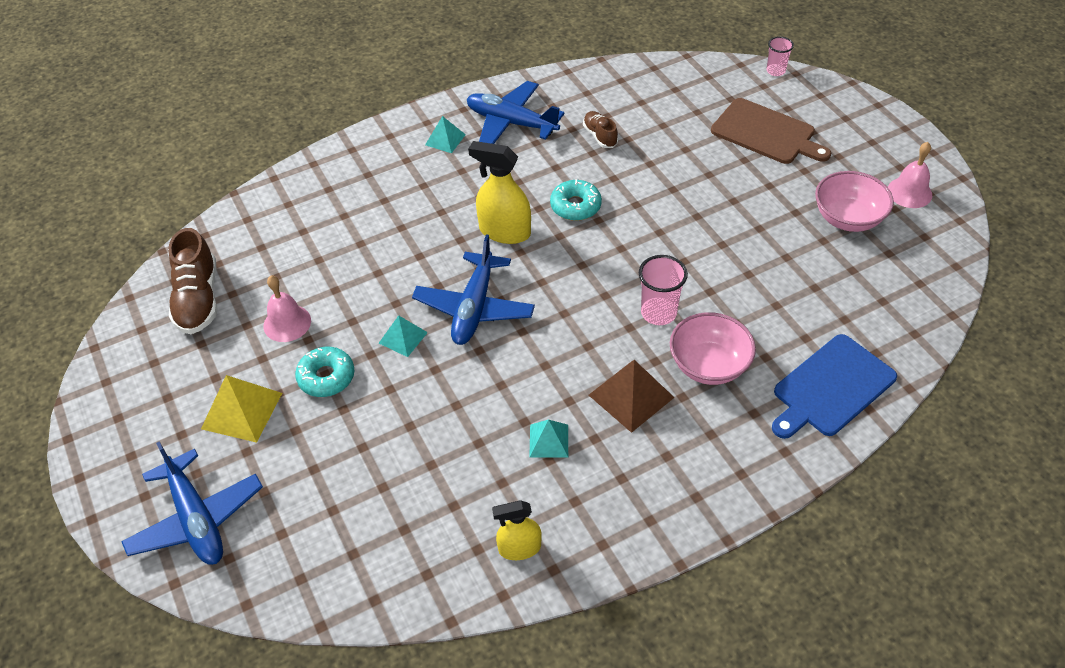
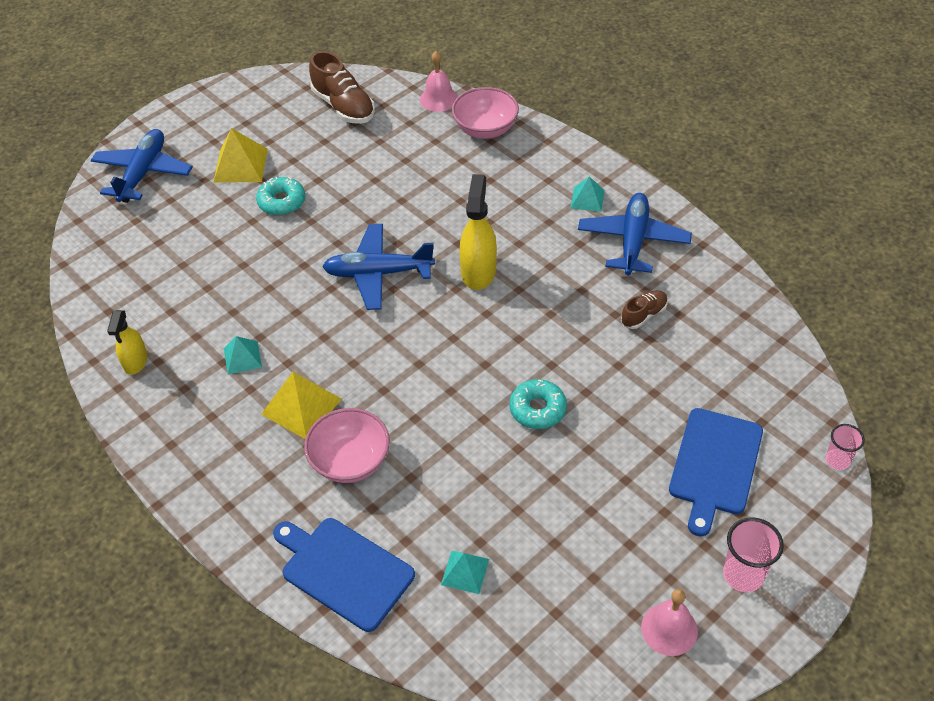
camera: 75 degrees right, 0 degrees up
(196, 519) = (143, 173): blue plane -> blue plane turned 150 degrees clockwise
(198, 299) = (343, 106): brown shoe -> brown shoe turned 105 degrees counterclockwise
(287, 323) = (332, 163): pink bell -> pink bell (438, 99)
(403, 337) = (333, 236): turquoise pyramid -> turquoise pyramid (465, 571)
(519, 548) = (135, 361): yellow spray bottle -> yellow spray bottle turned 150 degrees counterclockwise
(575, 206) = (531, 317): turquoise donut -> turquoise donut (537, 409)
(631, 396) = (301, 406): brown pyramid -> yellow pyramid
(658, 313) = (407, 409): pink cup -> pink cup (743, 575)
(766, 133) = (715, 465): brown cutting board -> blue cutting board
(848, 218) = (599, 564): pink bowl -> pink bowl (485, 129)

